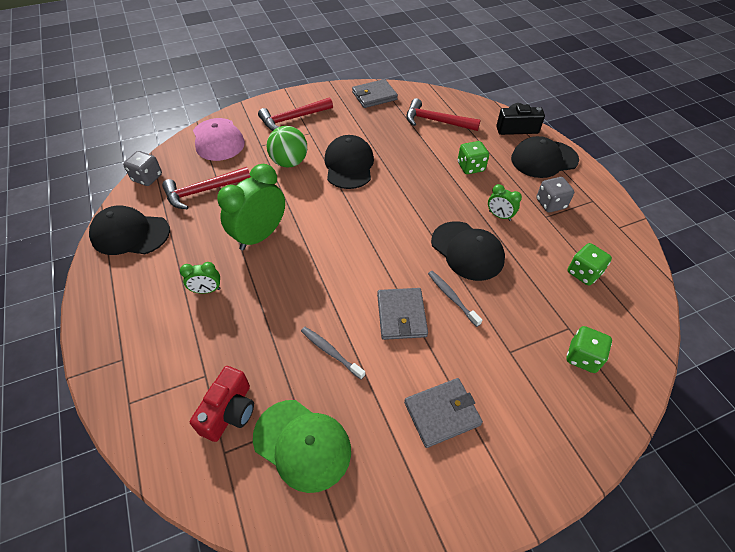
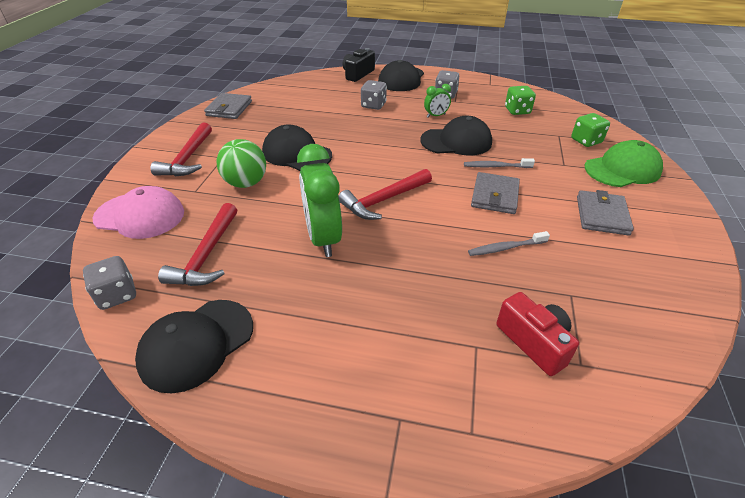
camera: 55 degrees left, 10 degrees down
(207, 290) = (359, 304): green clock -> none
(302, 444) = (596, 303): green cap -> green cap (622, 169)
(401, 315) = (495, 196): grey wallet -> grey wallet turned 75 degrees clockwise
(436, 121) = (304, 97): red hammer -> red hammer (383, 200)
(470, 167) = (373, 105): green dice -> grey dice

